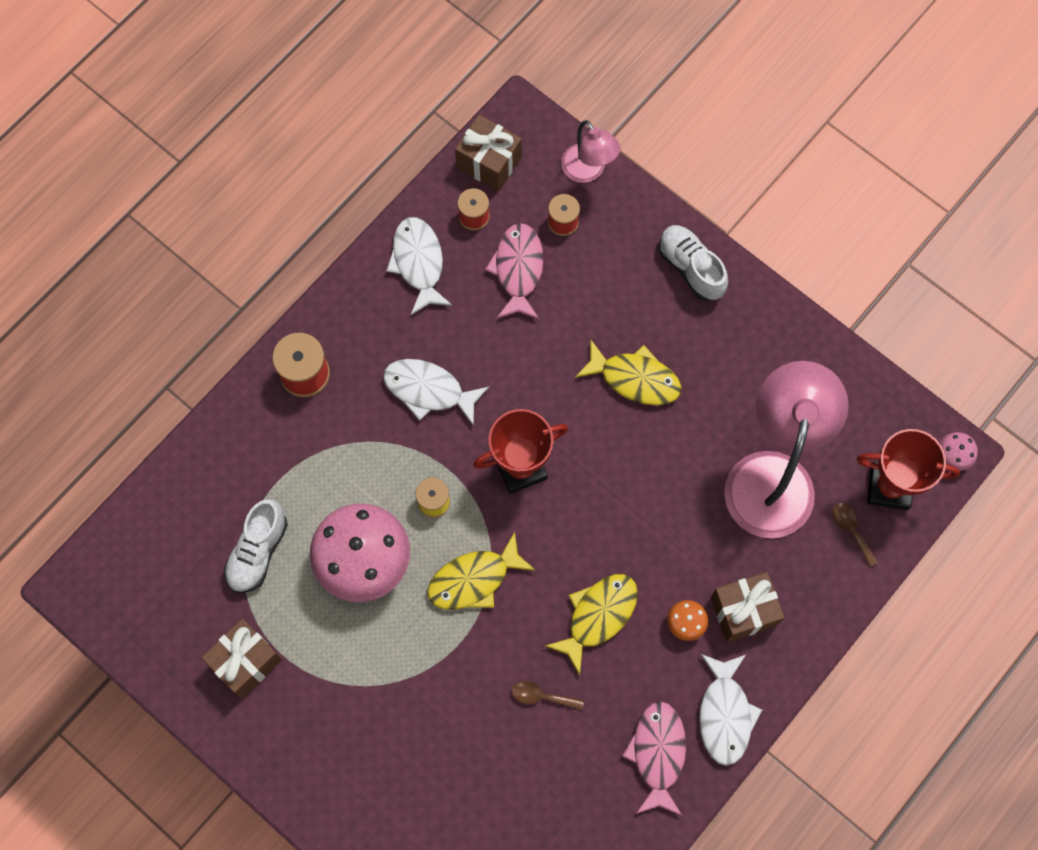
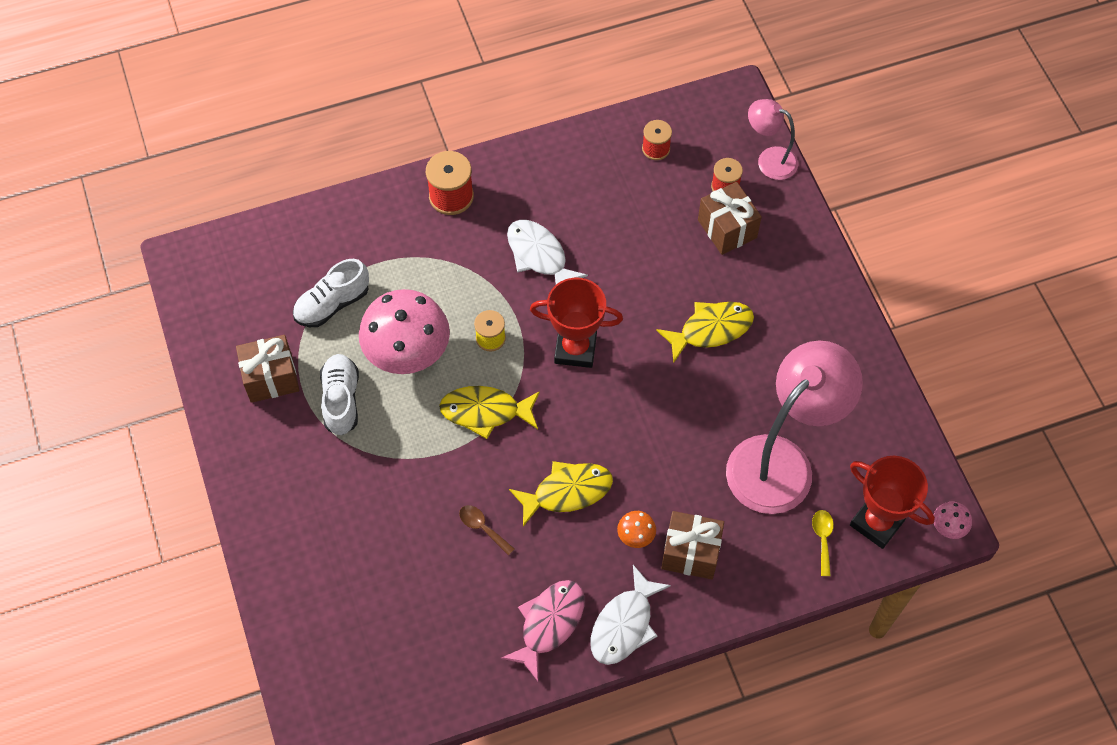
camera: 30 degrees right, 10 degrees down
(418, 263) = (590, 161): white fish -> none
(489, 162) = (692, 116): brown gift -> brown gift (727, 229)
(518, 270) = (666, 204): pink fish -> none
(588, 171) = (769, 160): pink lamp -> pink lamp turned 120 degrees clockwise
(634, 378) = (711, 330): yellow fish -> yellow fish turned 75 degrees counterclockwise
(691, 268) = (810, 270): white shoe -> white shoe (341, 400)
(851, 530) = (822, 539): brown spoon -> yellow spoon

